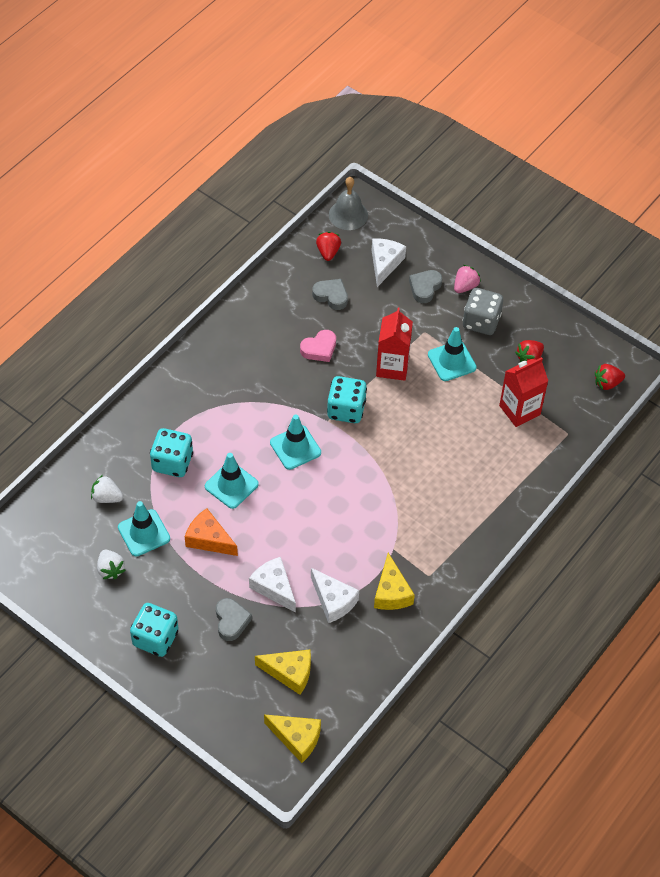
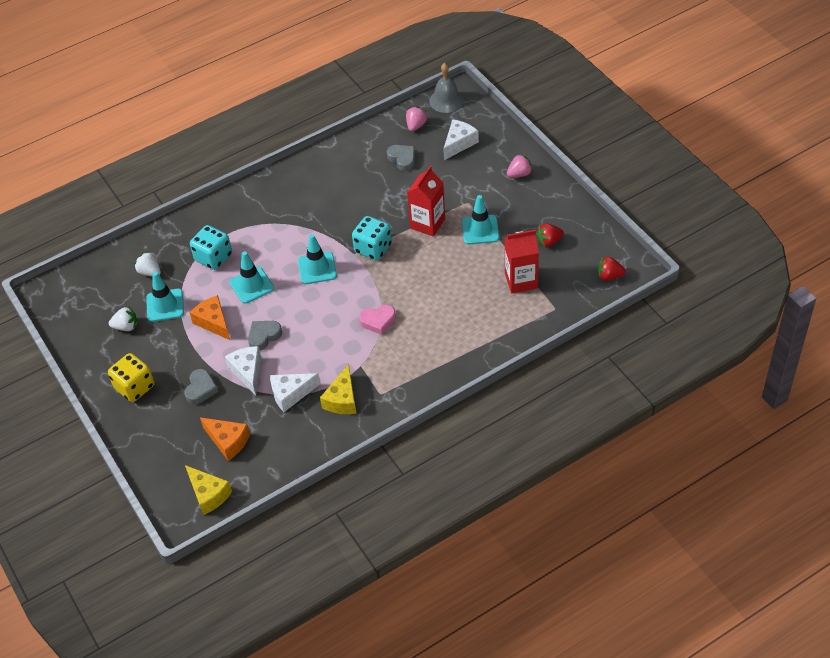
camera: 25 degrees right, 5 degrees down
(111, 569) = (126, 327): white strawberry -> white strawberry turned 90 degrees counterclockwise
(155, 638) = (135, 387): turquoise dice -> yellow dice
(289, 673) = (228, 441): yellow cheese -> orange cheese
(319, 349) = (373, 197): pink heart -> pink heart (378, 321)
(328, 252) = (416, 125): red strawberry -> pink strawberry
(333, 601) = (291, 394): white cheese -> white cheese turned 90 degrees clockwise
(425, 288) = (484, 168): grey heart -> grey heart (264, 336)
(481, 322) = (520, 204): grey dice -> none

